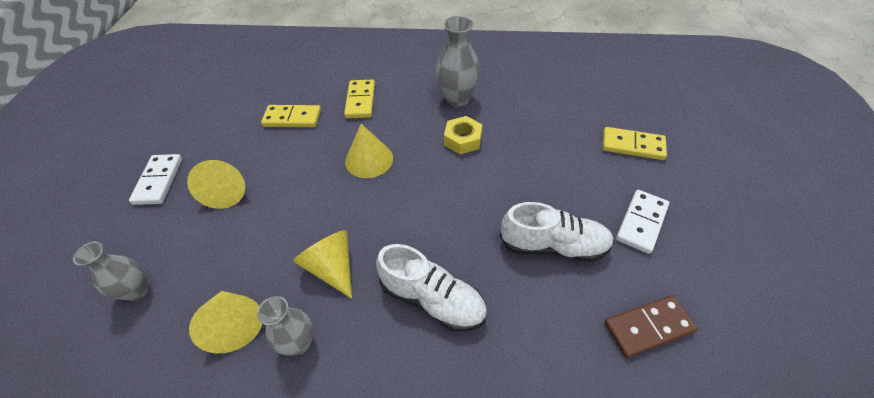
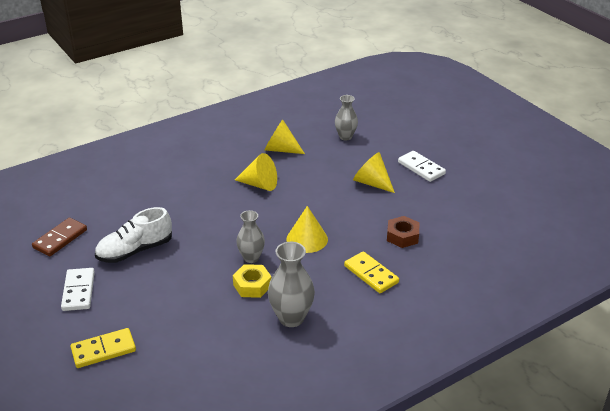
camera: 140 degrees right, 15 degrees down
(292, 118) = (402, 236): yellow domino -> brown nut
(299, 343) = (241, 158): grey vase -> grey vase (251, 258)
(432, 299) = (190, 198): white shoe -> none

